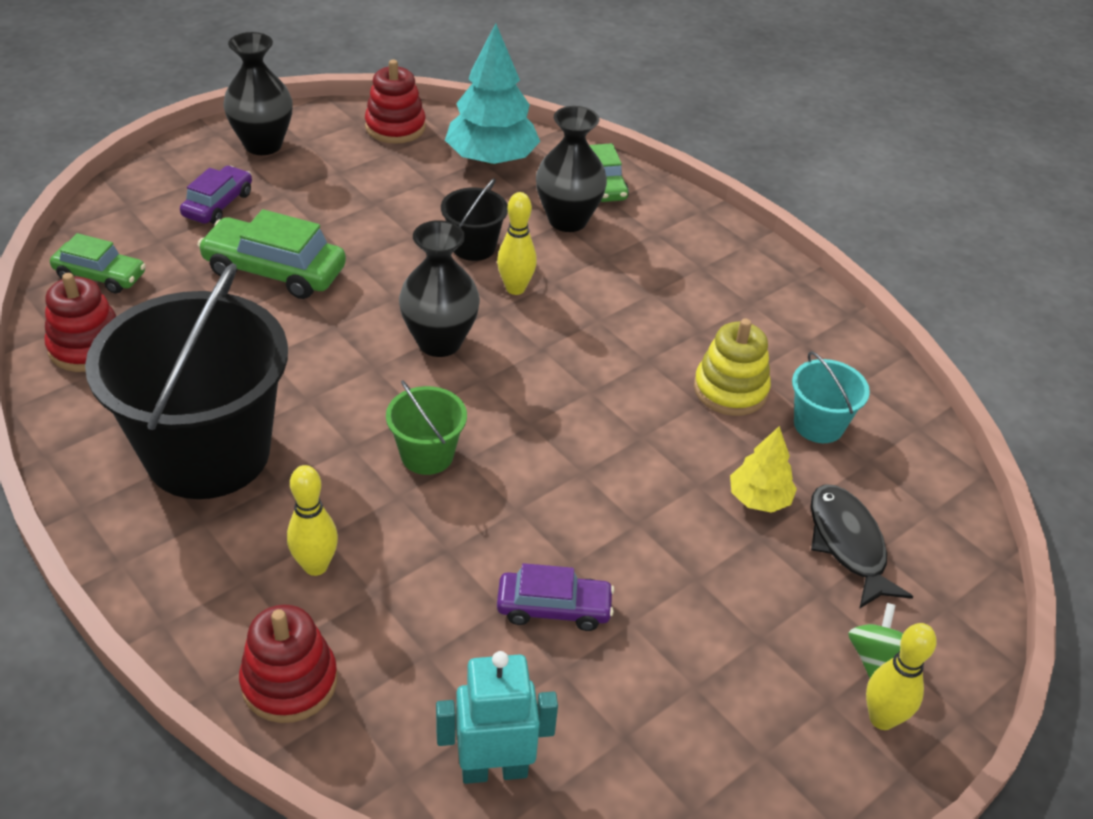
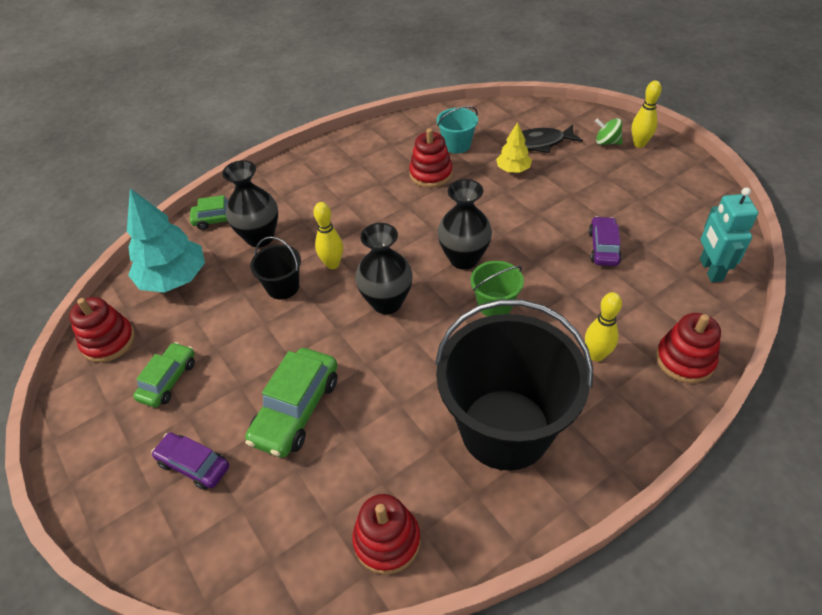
camera: 80 degrees left, 5 degrees up
(100, 276) = (287, 550): green car -> green car (168, 380)
(263, 145) = (105, 440): black vase -> black vase (464, 259)
(730, 390) = (431, 174): yellow stacking toy -> red stacking toy

